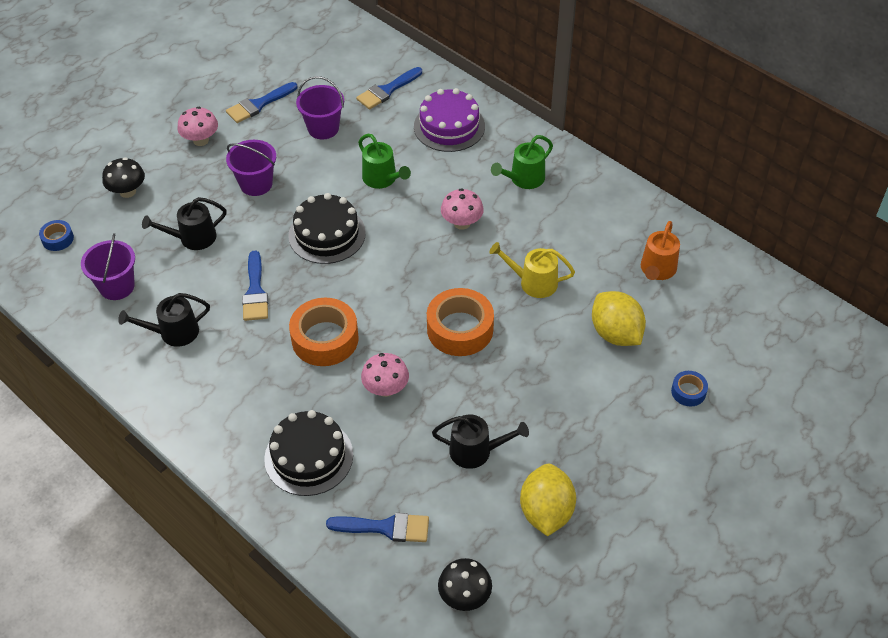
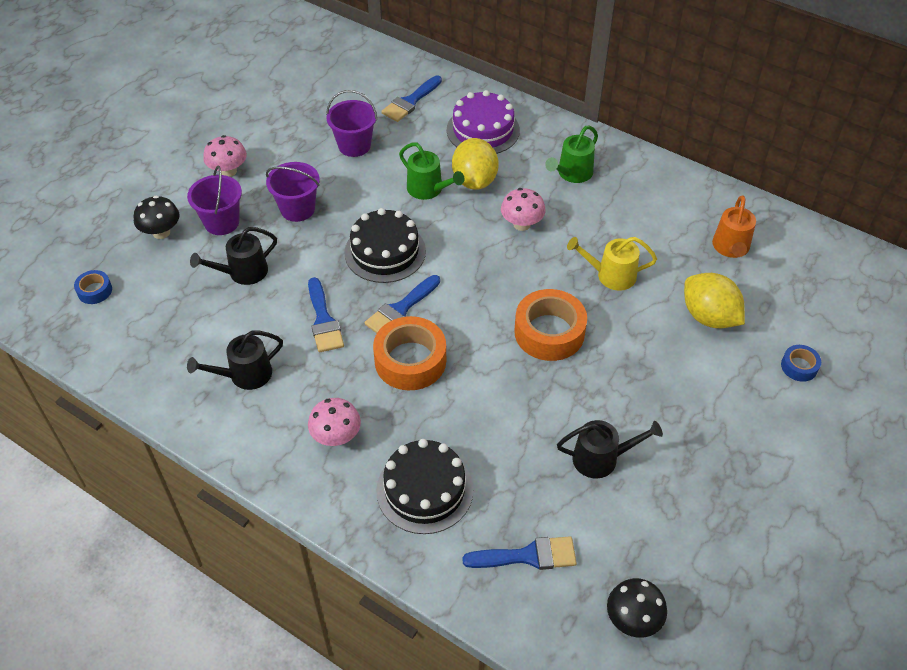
camera: 10 degrees left, 0 degrees up
(117, 286) = (171, 333): purple bucket -> purple bucket (222, 222)
(258, 104) = (281, 129): blue brush -> blue brush (401, 309)
(386, 389) = (488, 405): pink mushroom -> pink mushroom (336, 436)
(546, 512) = (692, 513): yellow lemon -> yellow lemon (474, 181)

